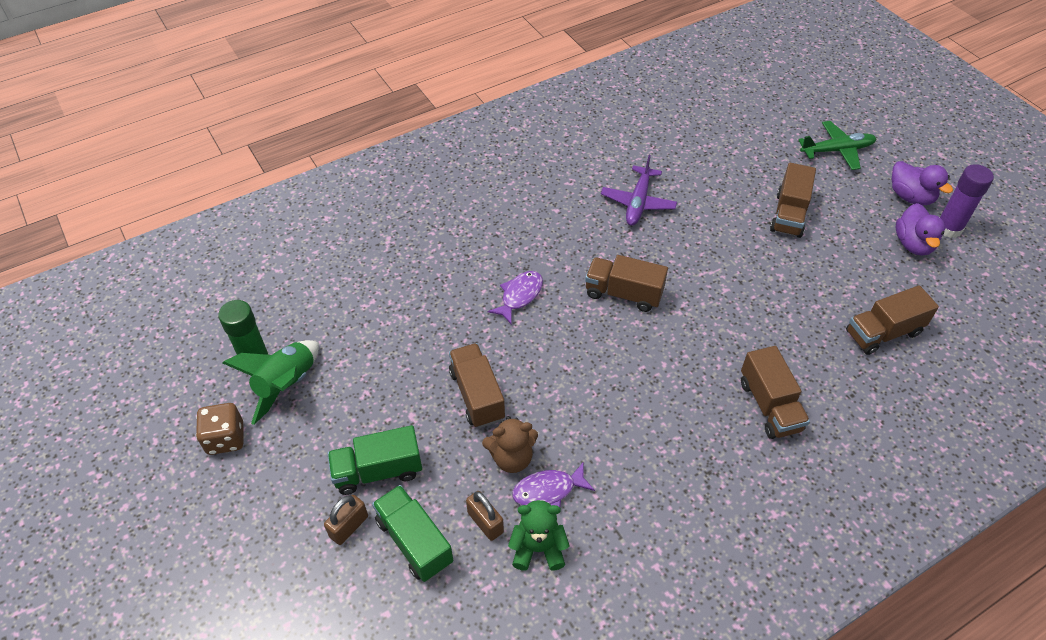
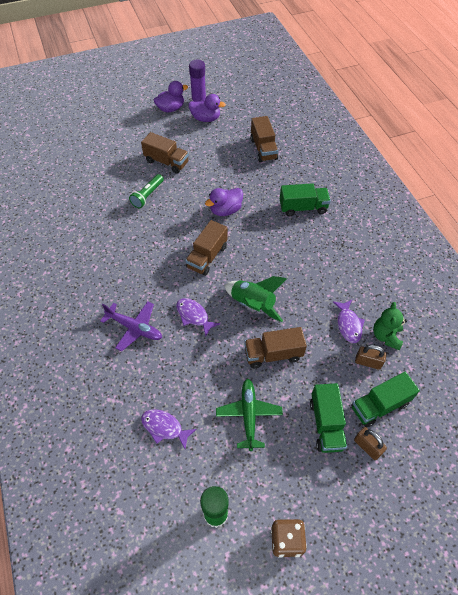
camera: 80 degrees left, 5 degrees up
(286, 385) = (243, 489): green rocket -> green rocket (253, 304)
(358, 295) = (164, 427): none -> purple fish
(485, 522) = (368, 362): brown padlock -> brown padlock turned 45 degrees clockwise
(512, 458) = (324, 340): brown teddy bear -> none
(638, 202) = (129, 232): purple plane -> purple plane (134, 328)
(712, 207) = (147, 195): none -> green flashlight
(721, 301) = (225, 210): none -> purple duck
(769, 405) = (303, 208): brown truck -> green truck
(836, 150) = (122, 126): green plane -> green plane (248, 415)

